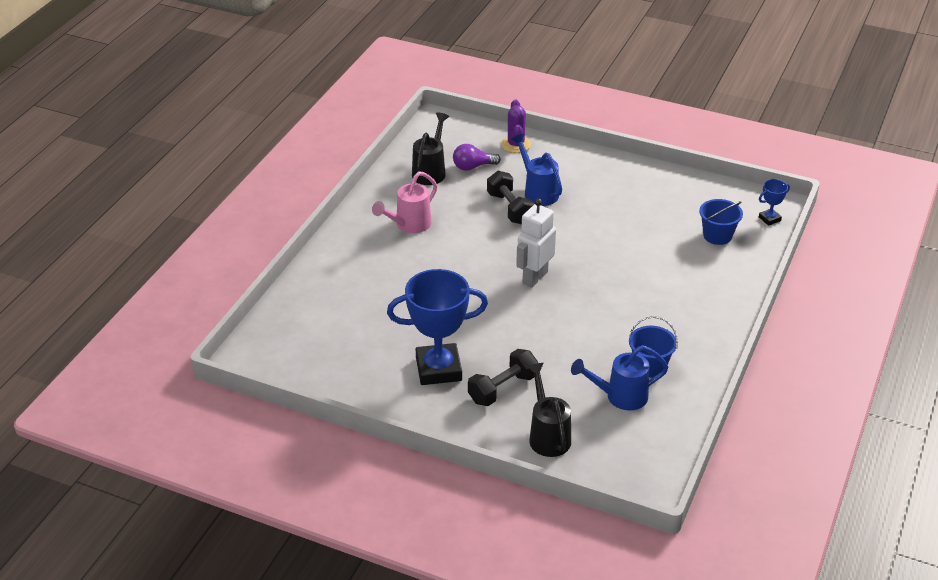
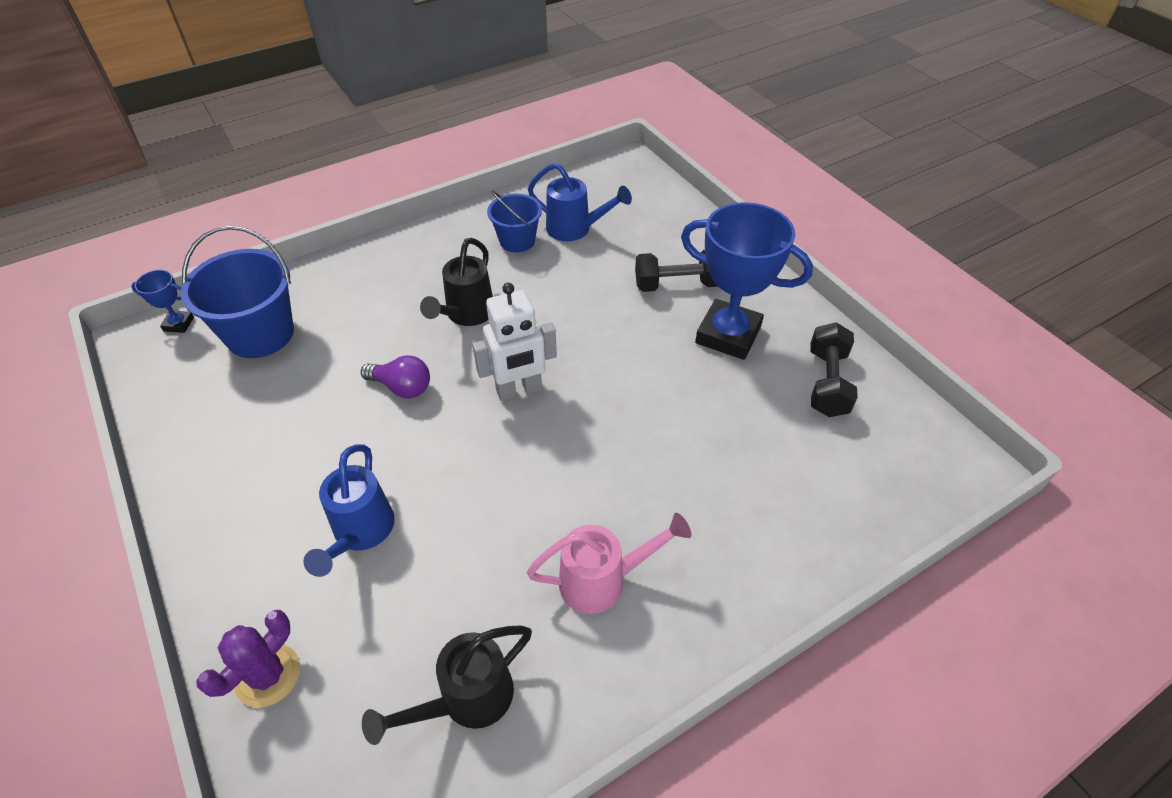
camera: 145 degrees left, 10 degrees up
(473, 167) = (390, 662): purple light bulb -> purple light bulb (402, 387)
(510, 208) = (432, 523): black dumbbell -> black dumbbell (827, 383)
(548, 435) = (673, 229): black watering can -> black watering can (466, 315)
(717, 235) = (260, 334): blue bucket -> blue bucket, size x1.64

